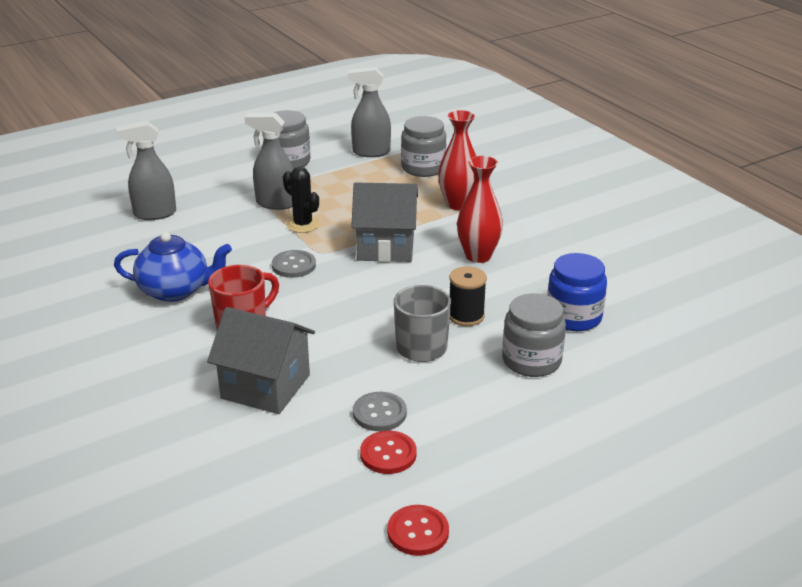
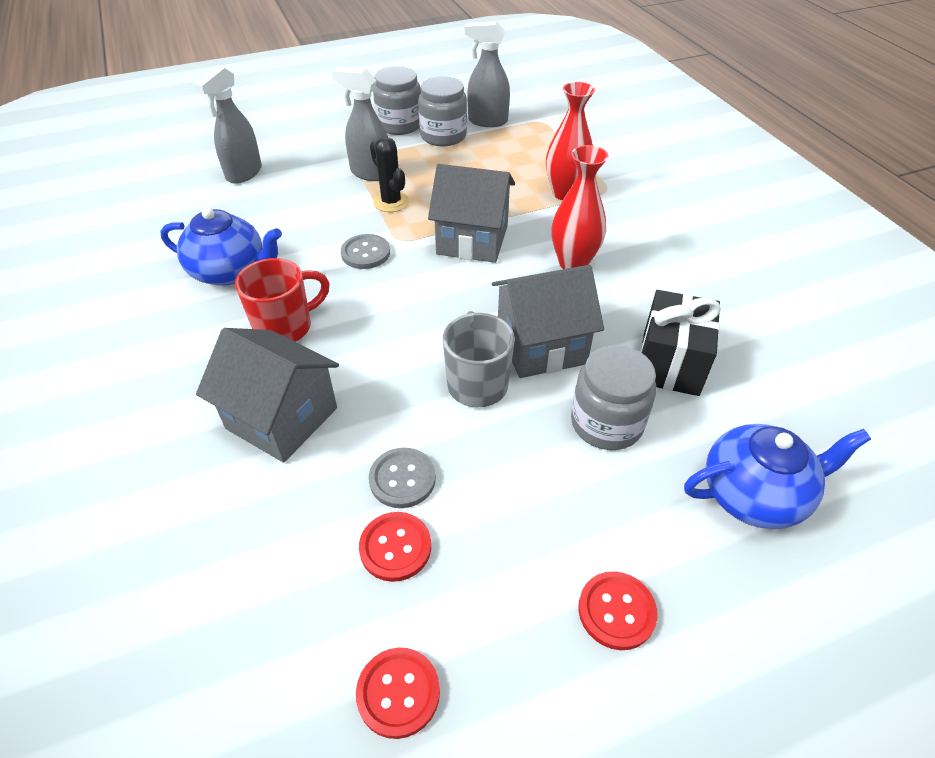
camera: 10 degrees right, 15 degrees up
(154, 214) = (244, 173): grey spray bottle -> grey spray bottle turned 60 degrees counterclockwise
(423, 168) = (538, 145): grey jar -> grey jar (443, 136)
(466, 316) = (541, 345): black spool -> grey house
(564, 469) = (616, 611): none -> red button
(573, 317) = (670, 363): blue jar -> black gift
(652, 391) = (754, 494): none -> blue teapot

